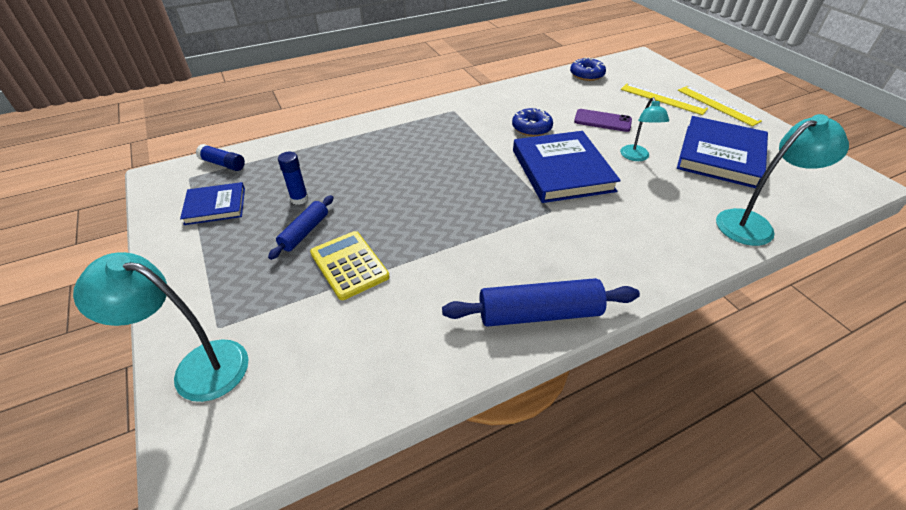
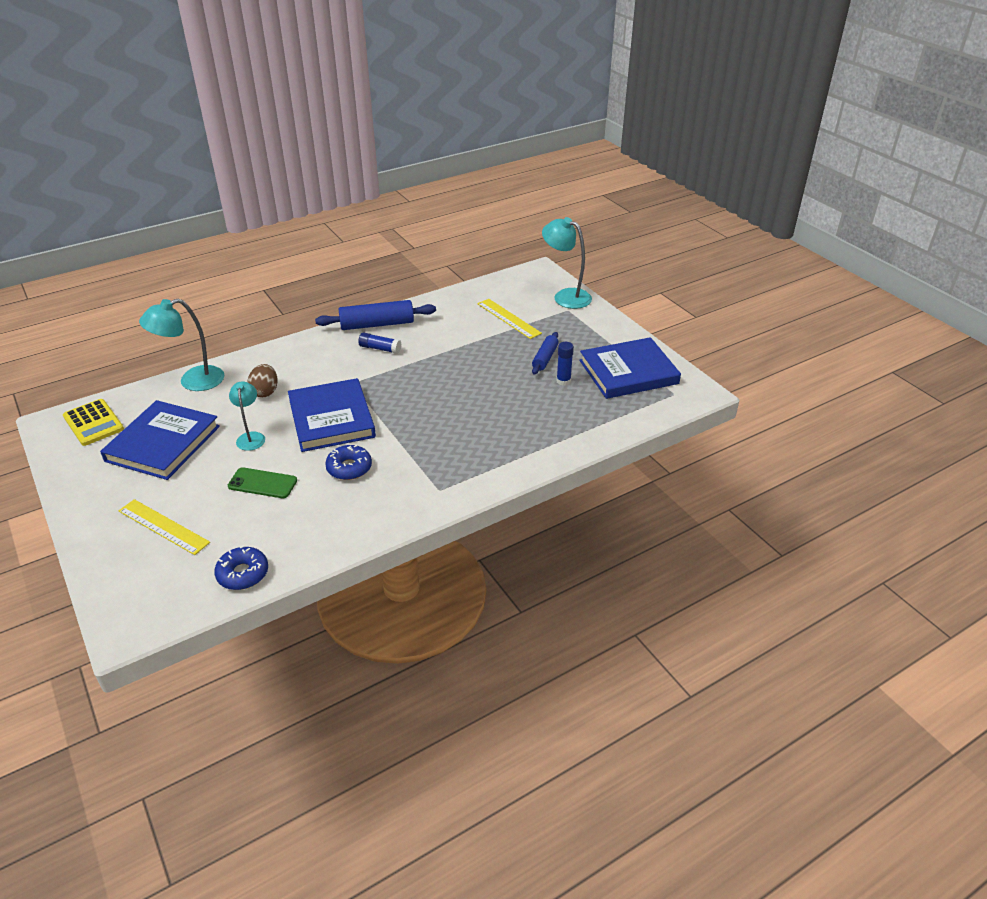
camera: 175 degrees right, 5 degrees down
(197, 367) = (565, 296): turquoise lamp -> turquoise lamp turned 150 degrees counterclockwise
(215, 206) = (628, 372): blue book -> blue book, size x1.79
(223, 164) = (654, 407): blue glue stick -> blue glue stick (380, 348)
(349, 265) = (503, 341): yellow calculator -> yellow calculator (93, 423)
(602, 121) = (262, 483): purple phone -> green phone
(652, 205) = (265, 392): none -> brown egg
(717, 105) = (100, 518): yellow ruler -> yellow ruler (509, 318)

